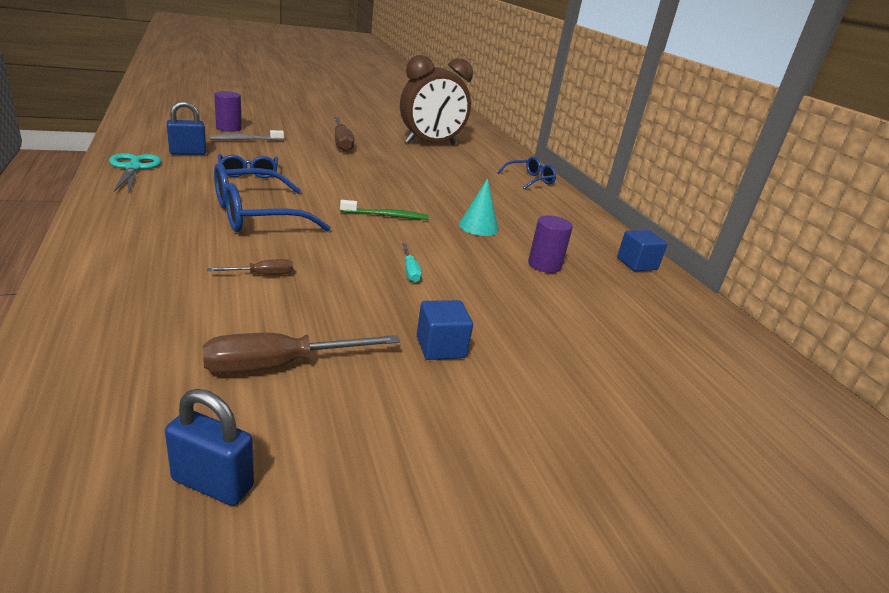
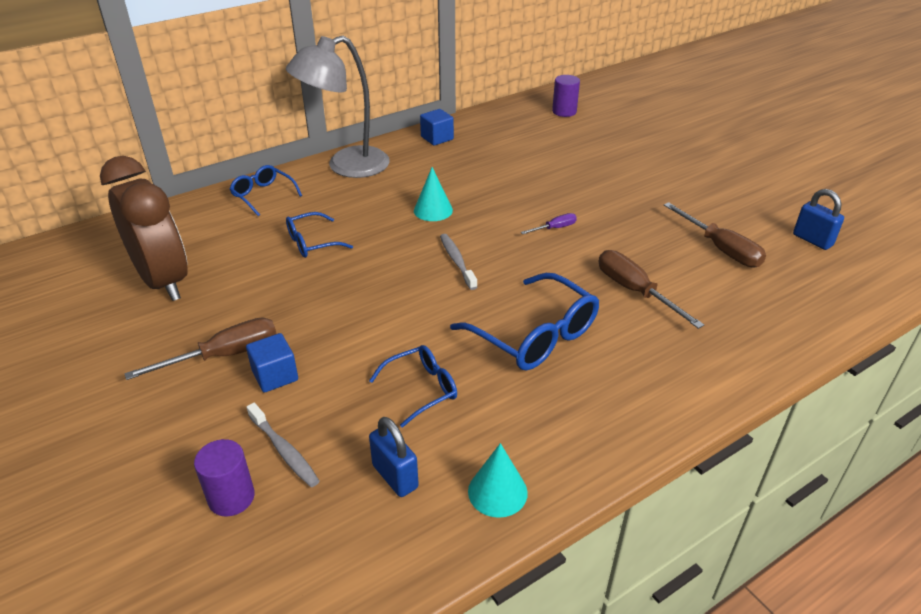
camera: 100 degrees left, 10 degrees up
(133, 168) = (497, 491): turquoise scissors -> turquoise cone
(212, 483) = (812, 240): blue padlock -> blue padlock turned 45 degrees counterclockwise
(262, 274) = (635, 291): brown screwdriver -> brown screwdriver, size x1.91
(386, 216) = (457, 261): green toothbrush -> grey toothbrush
(410, 271) = (554, 228): turquoise screwdriver -> purple screwdriver
(441, 347) = (639, 200): blue cube -> blue cube (275, 376)
(450, 180) = (312, 243): none -> blue glasses
(544, 265) = (480, 174): purple cylinder -> purple cylinder (564, 111)
(574, 213) = (346, 166): none -> grey lamp

